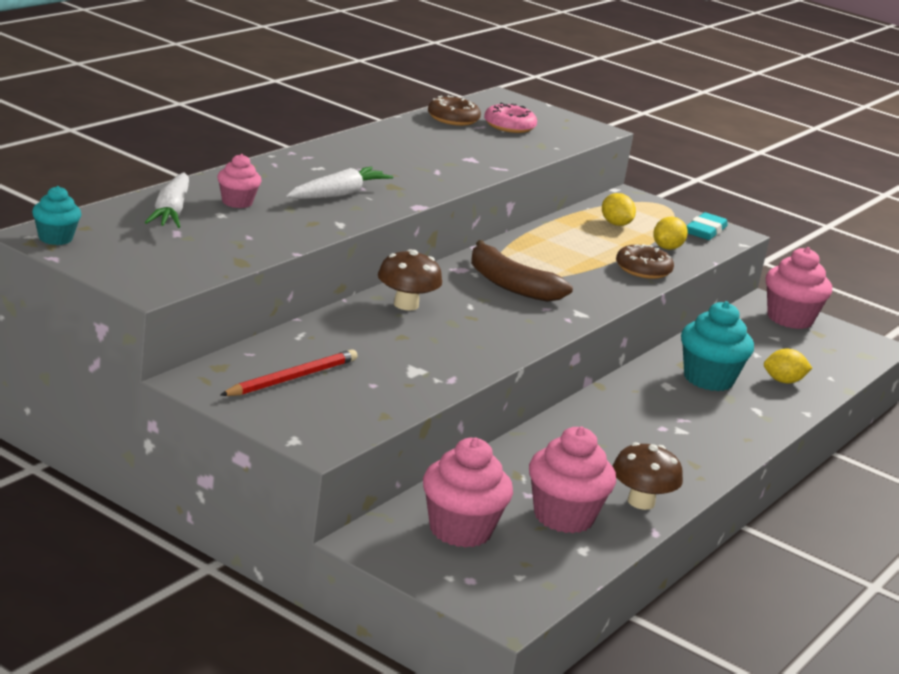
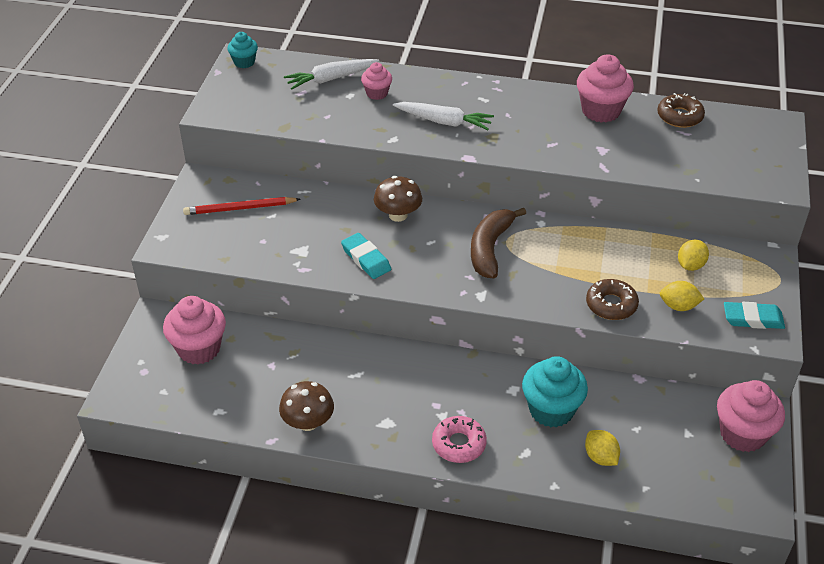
camera: 70 degrees right, 20 degrees up
(292, 378) = (240, 208): red pencil -> red pencil turned 150 degrees clockwise
(467, 343) = (366, 259): none -> turquoise eraser
(509, 126) = (709, 144): pink donut -> pink donut (459, 444)
(563, 517) = (254, 390): pink cupcake -> pink cupcake (601, 111)

